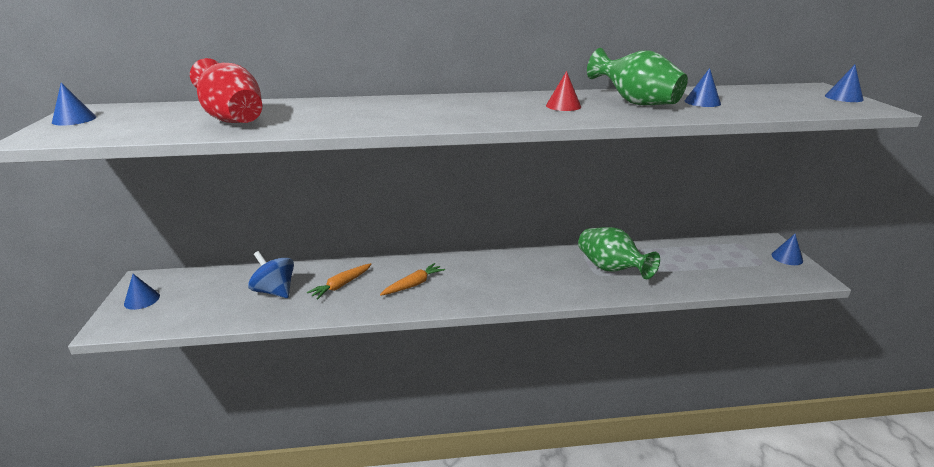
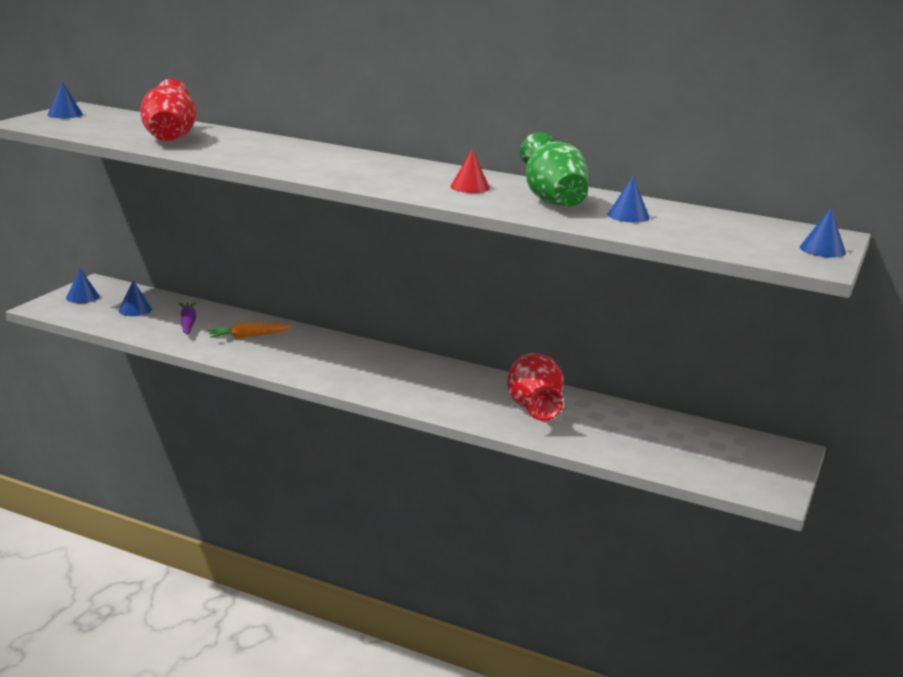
camera: 30 degrees right, 5 degrees down
(275, 291) = (188, 323): blue spinning top -> purple carrot
(413, 284) = (312, 356): orange carrot -> none
(611, 269) = (533, 408): green vase -> red vase
(787, 257) = (780, 469): blue cone -> blue cone (135, 310)

